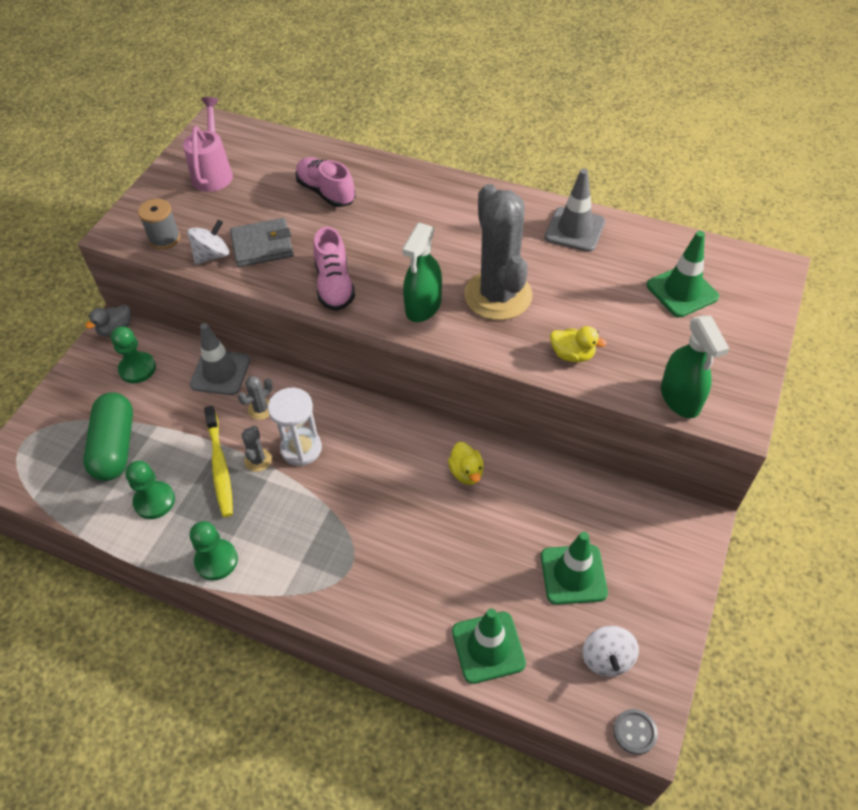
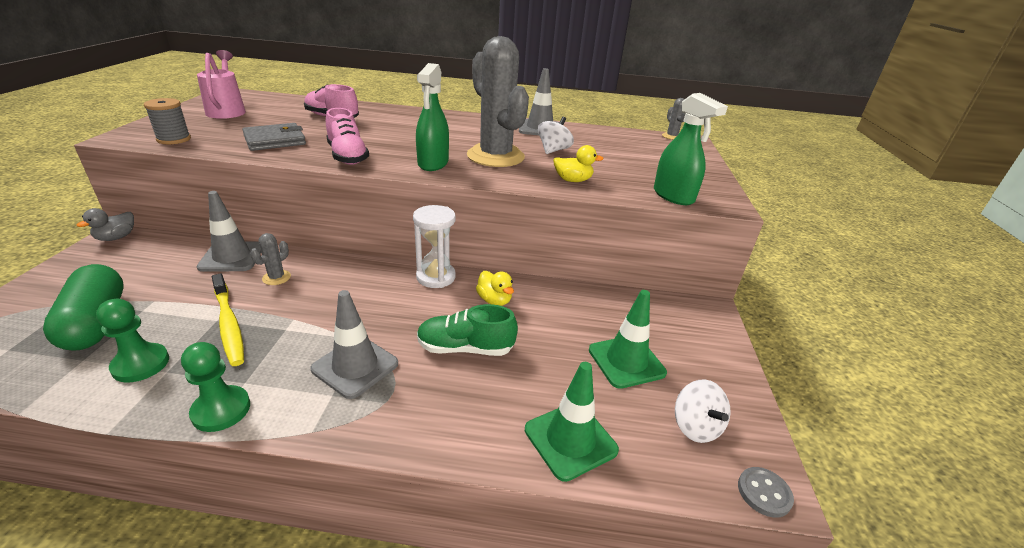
camera: 20 degrees left, 20 degrees down
(137, 369) = (136, 261): green pawn -> none
(212, 256) = (223, 146): white spinning top -> white spinning top (553, 150)
(258, 460) = (274, 315): grey cactus -> grey cactus (672, 136)
(301, 448) = (322, 301): white hourglass -> white hourglass (436, 277)
(322, 534) = (355, 366): none -> grey traffic cone
(423, 531) = (465, 348): none -> green shoe
(682, 291) = (635, 150): green traffic cone -> none

